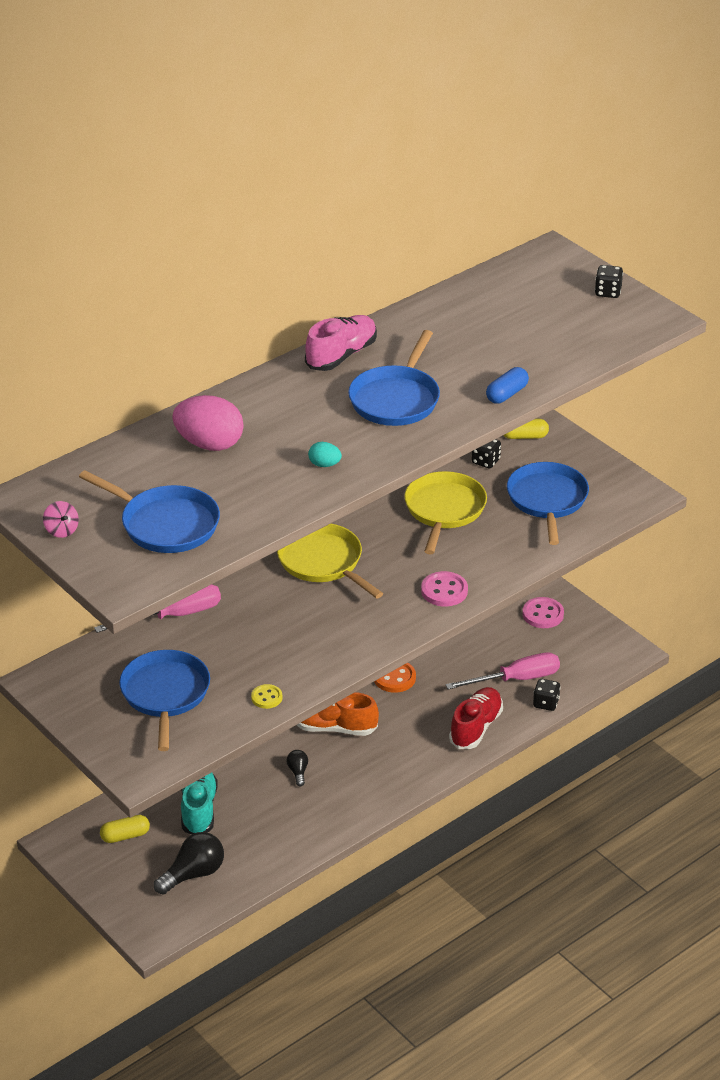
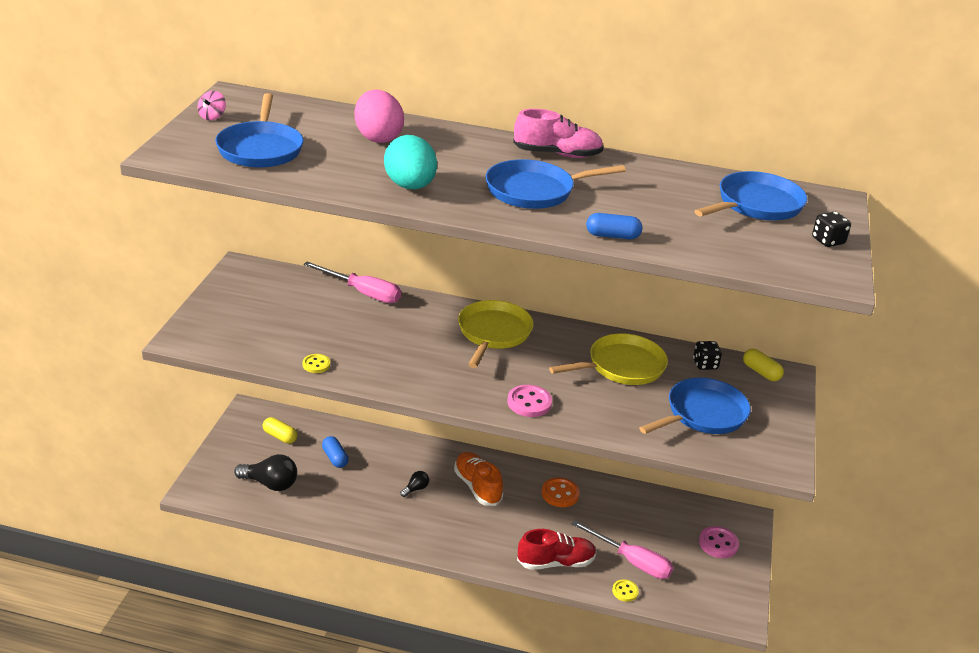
camera: 50 degrees right, 5 degrees down
(165, 694) = (276, 320): blue pan -> blue pan (756, 204)
(198, 809) = (335, 458): turquoise shoe -> blue capsule
(324, 464) = (410, 186): turquoise egg -> turquoise egg, size x2.14
(546, 703) = (625, 591): black dice -> yellow button

